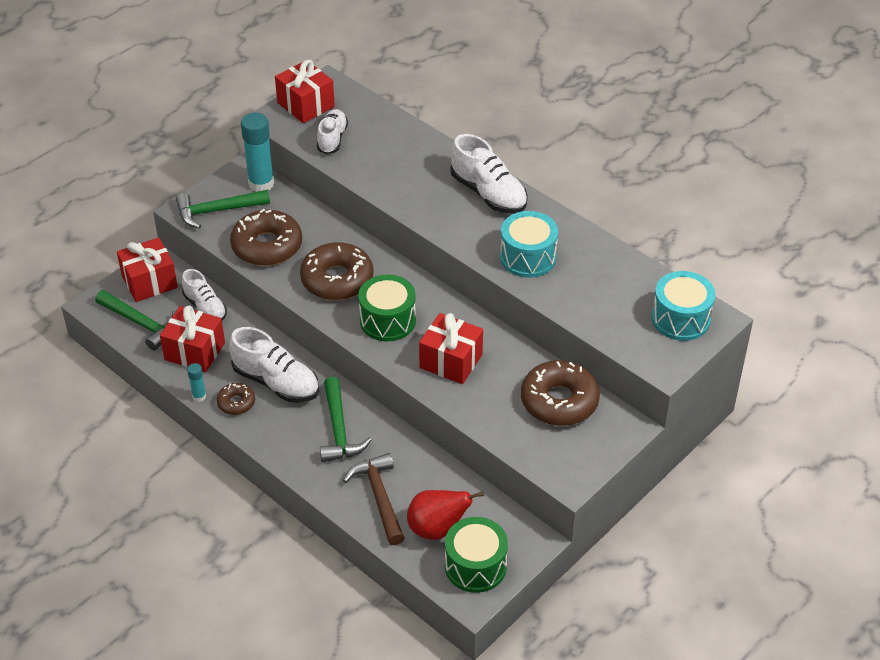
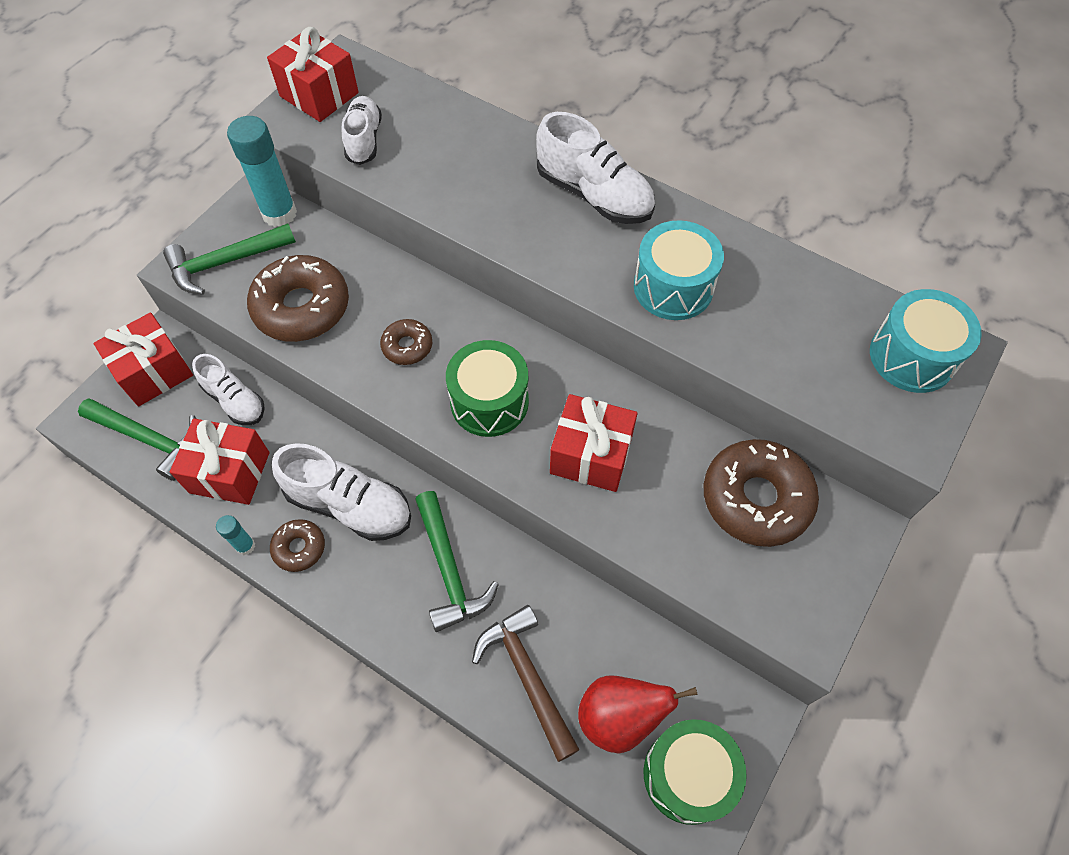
camera: 10 degrees left, 15 degrees up
(337, 279) = (407, 346): brown donut -> brown donut, size x0.51

